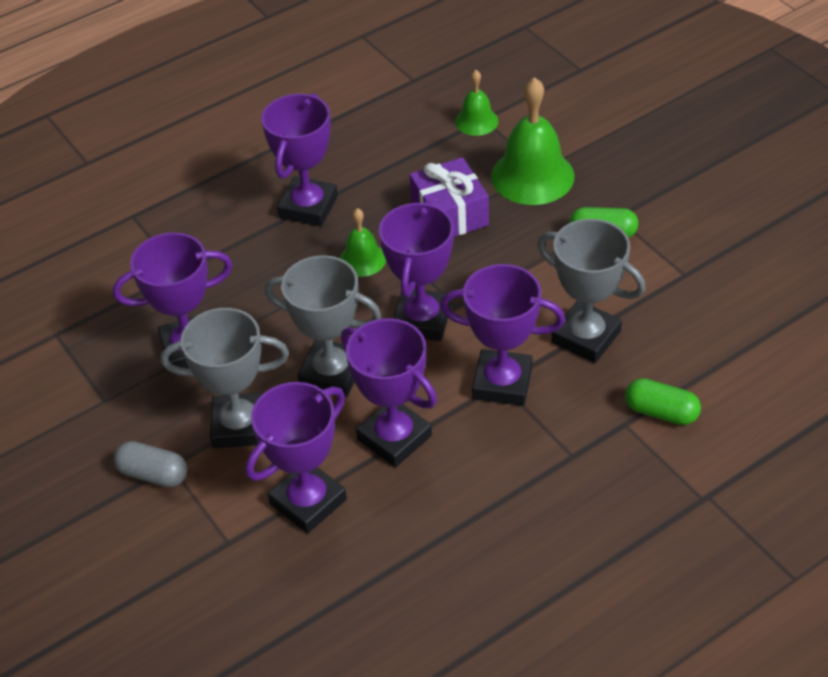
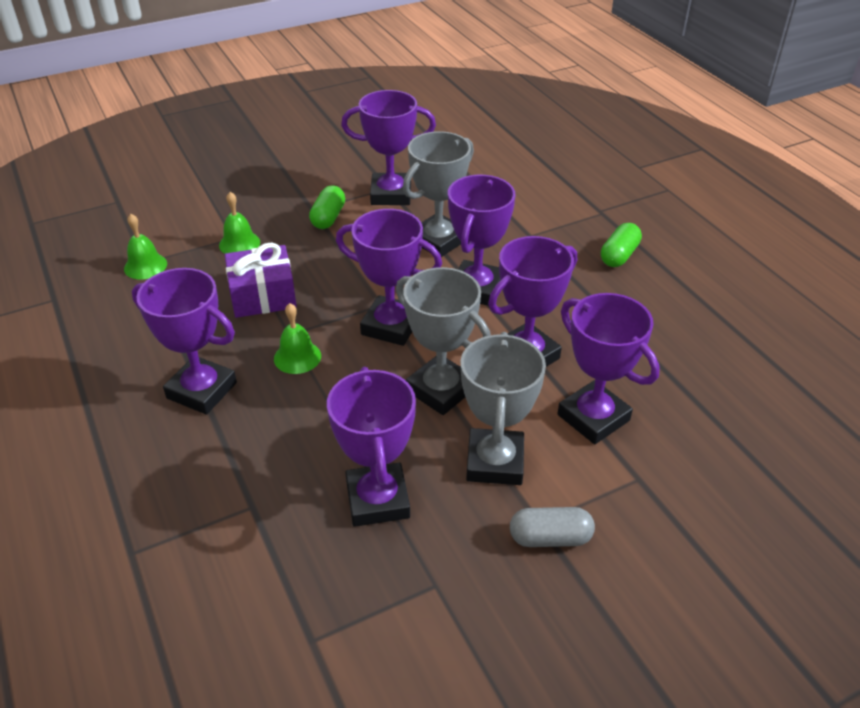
camera: 85 degrees left, 5 degrees down
(153, 474) = (550, 538): grey capsule -> grey capsule turned 60 degrees clockwise
(332, 373) = (441, 390): grey trophy -> grey trophy turned 75 degrees counterclockwise
(532, 176) = (239, 243): green bell -> green bell, size x0.54
(661, 412) = (522, 218): green capsule -> green capsule (619, 255)
(670, 279) = (391, 194): none -> purple trophy

